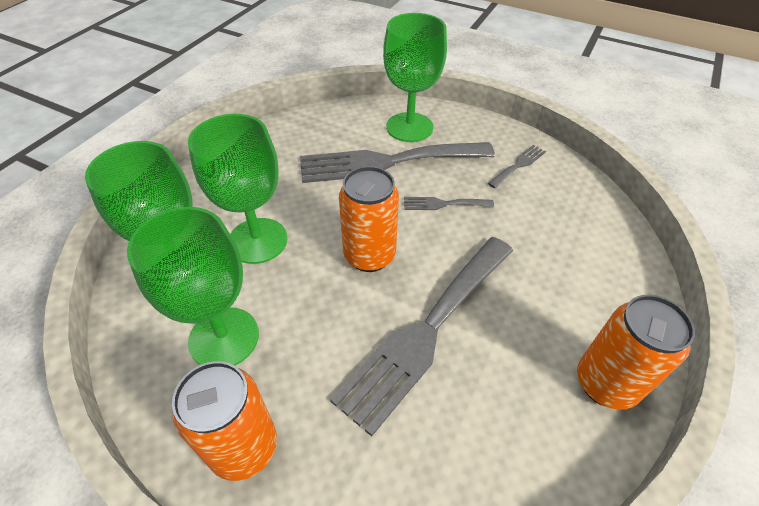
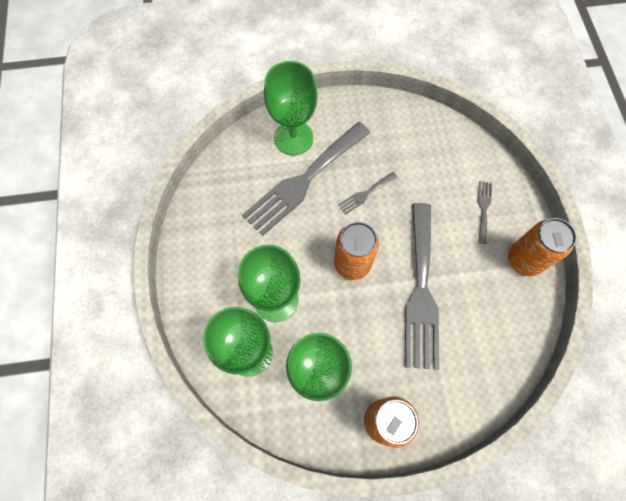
camera: 35 degrees left, 20 degrees up
(518, 165) = (388, 129): grey fork -> grey fork (483, 209)

